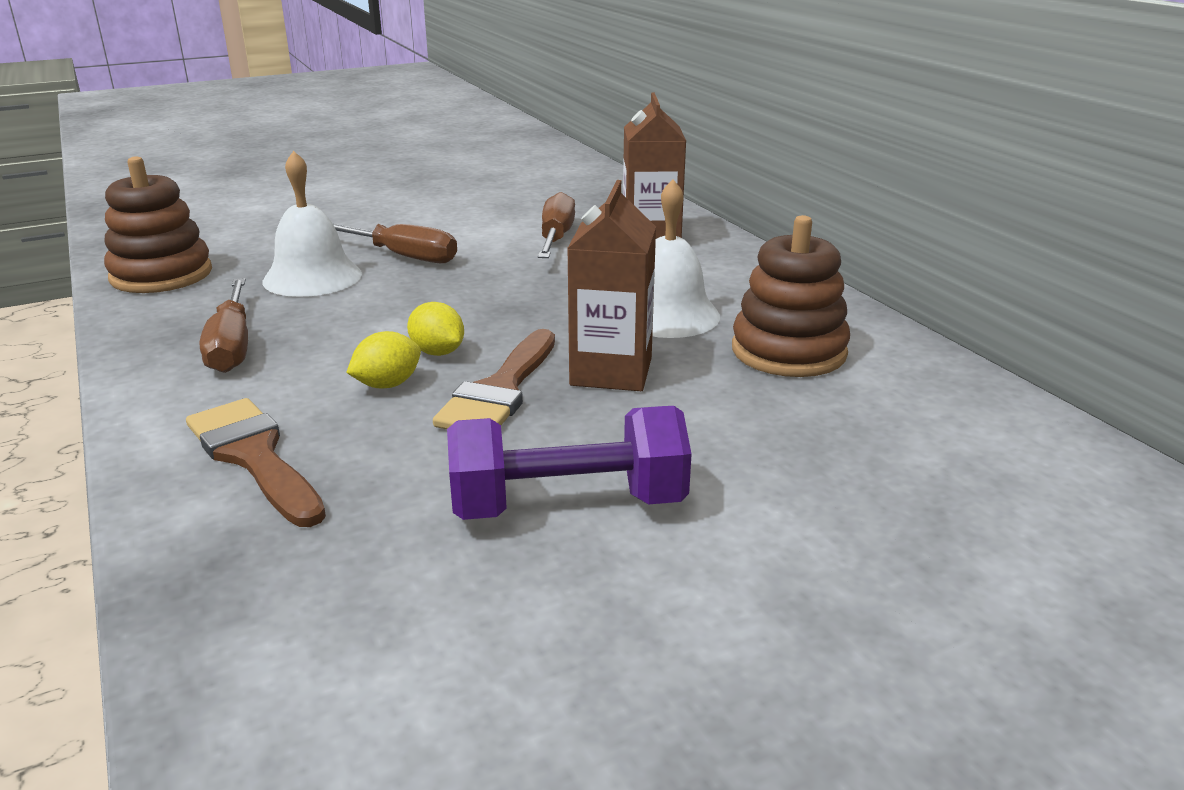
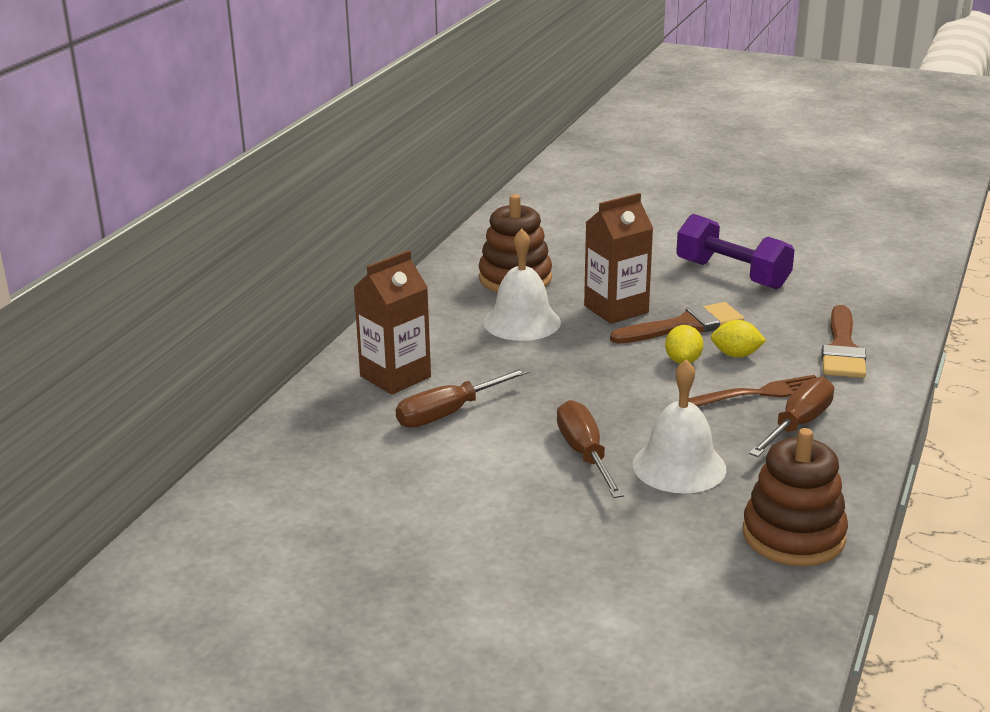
camera: 130 degrees left, 0 degrees up
(304, 359) = (763, 393): none -> brown fork

